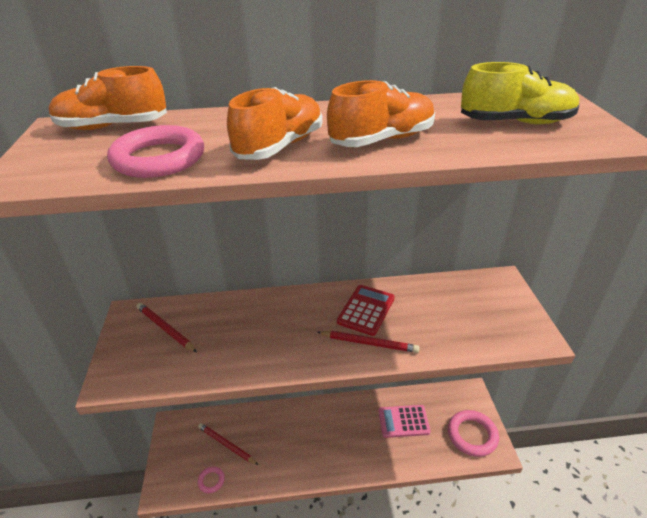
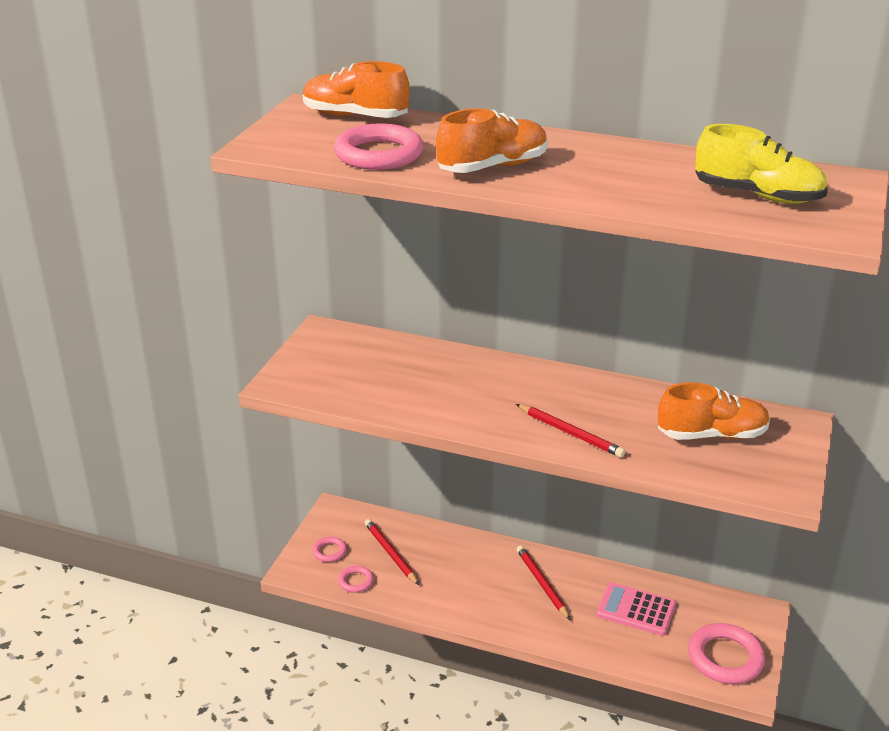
camera: 25 degrees right, 5 degrees down
(165, 328) = (353, 355): red pencil -> red pencil (542, 584)
(181, 462) = (329, 551): none -> pink ring
(366, 310) = (591, 402): red calculator -> none
(382, 140) = (595, 182): orange shoe -> orange shoe (711, 435)

